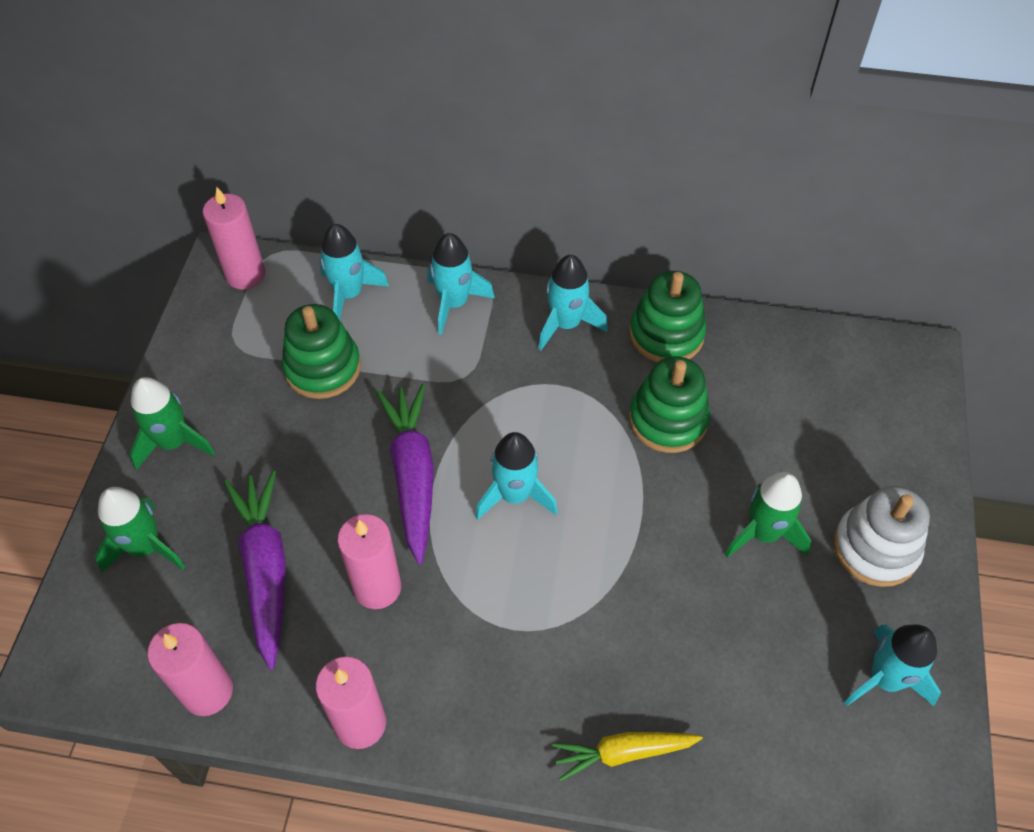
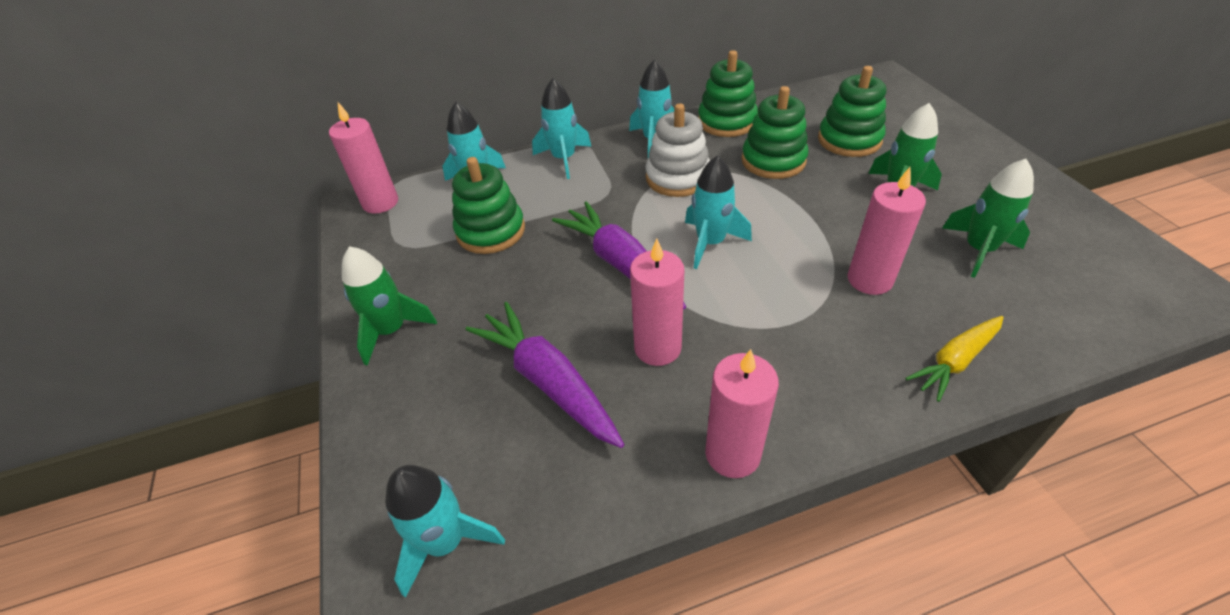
camera: 25 degrees left, 10 degrees down
(146, 547) = (418, 419): green rocket -> green rocket (978, 250)
(207, 691) = (568, 505): pink candle -> pink candle (869, 280)
(778, 434) = (849, 140): none -> green stacking toy
(875, 548) = (972, 169): white stacking toy -> white stacking toy (677, 178)
(885, 679) = (1061, 231): turquoise rocket -> turquoise rocket (446, 542)

